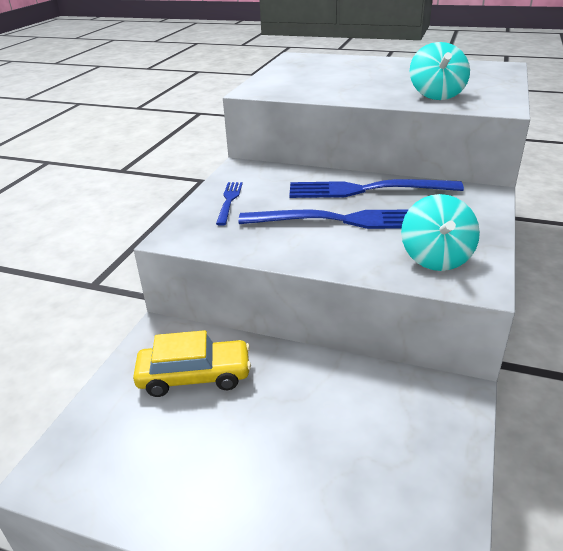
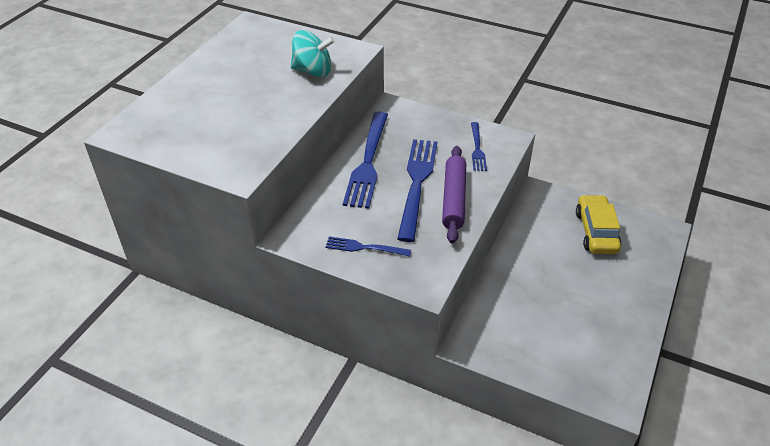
camera: 85 degrees left, 10 degrees up
(194, 376) = (521, 319): yellow car -> yellow car (596, 231)
(320, 246) = (454, 199): none -> purple rolling pin
(436, 258) = (477, 148): turquoise spinning top -> blue fork

